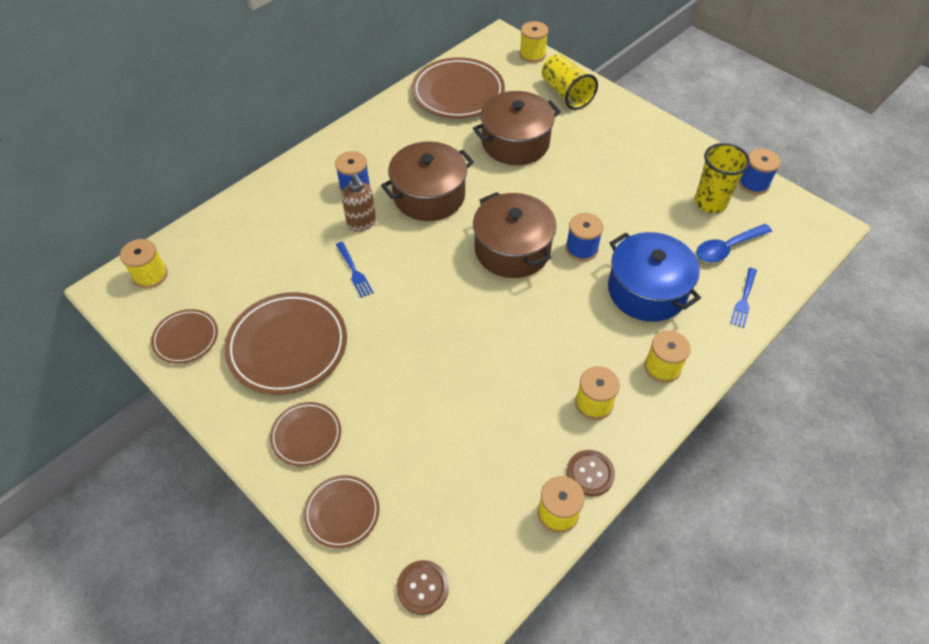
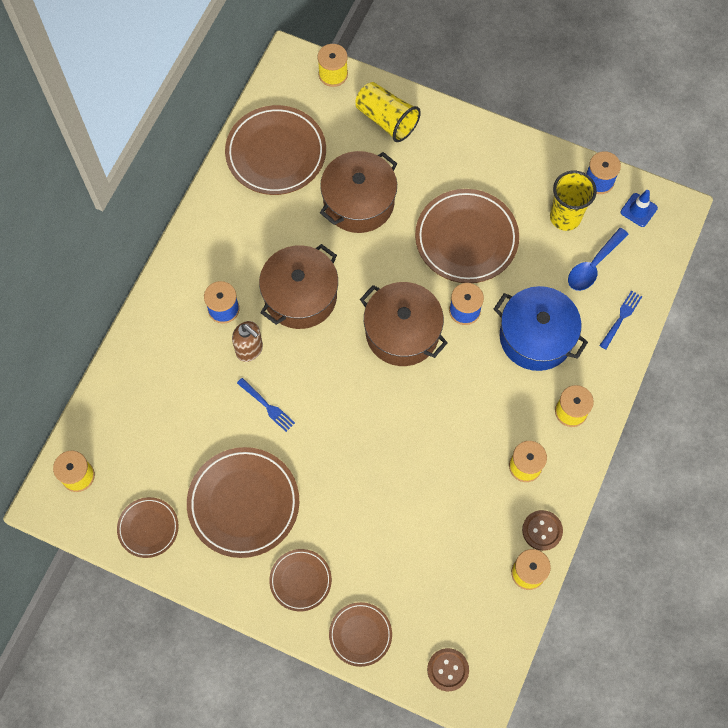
camera: 20 degrees left, 15 degrees up
(605, 194) = (466, 239): none -> brown plate
(744, 299) = (621, 318): blue fork -> blue fork turned 150 degrees counterclockwise
(788, 216) = (638, 210): none -> blue traffic cone

